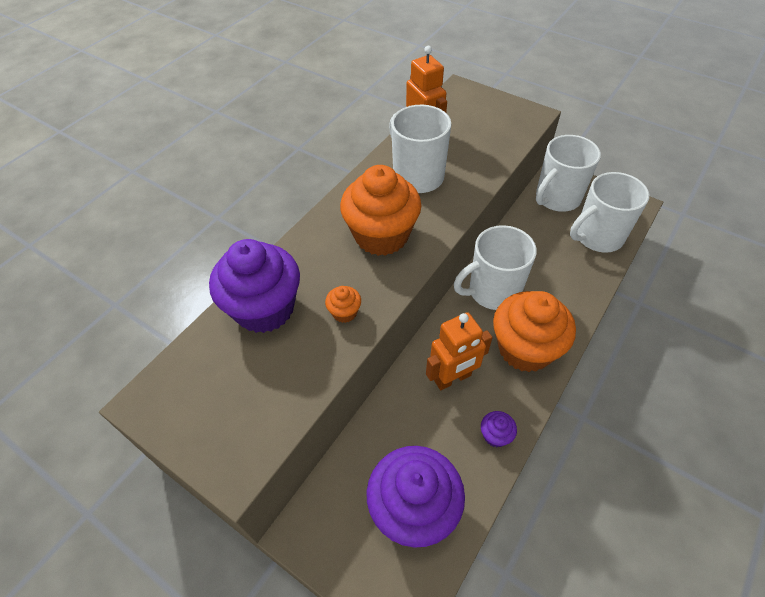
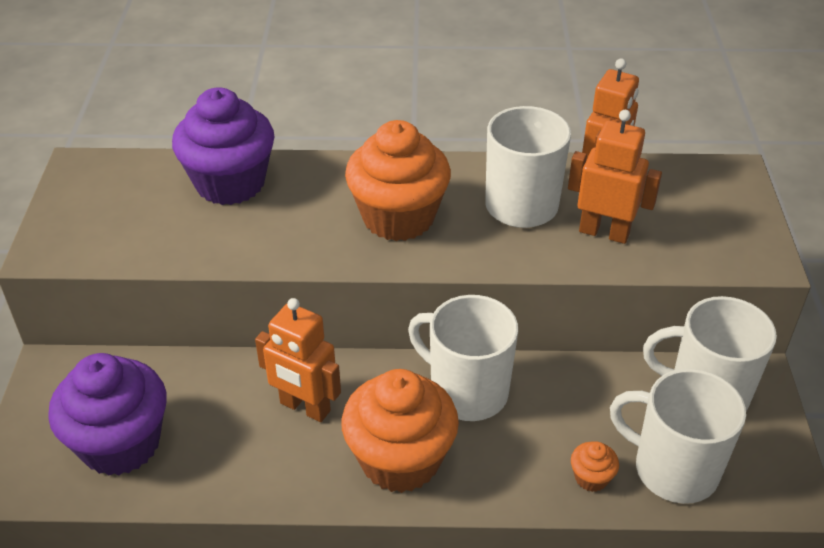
camera: 55 degrees right, 10 degrees down
(344, 312) = (267, 238): orange cupcake -> orange cupcake (591, 478)
(468, 157) = (604, 232): none -> orange robot
(495, 435) = (253, 479): purple cupcake -> none

